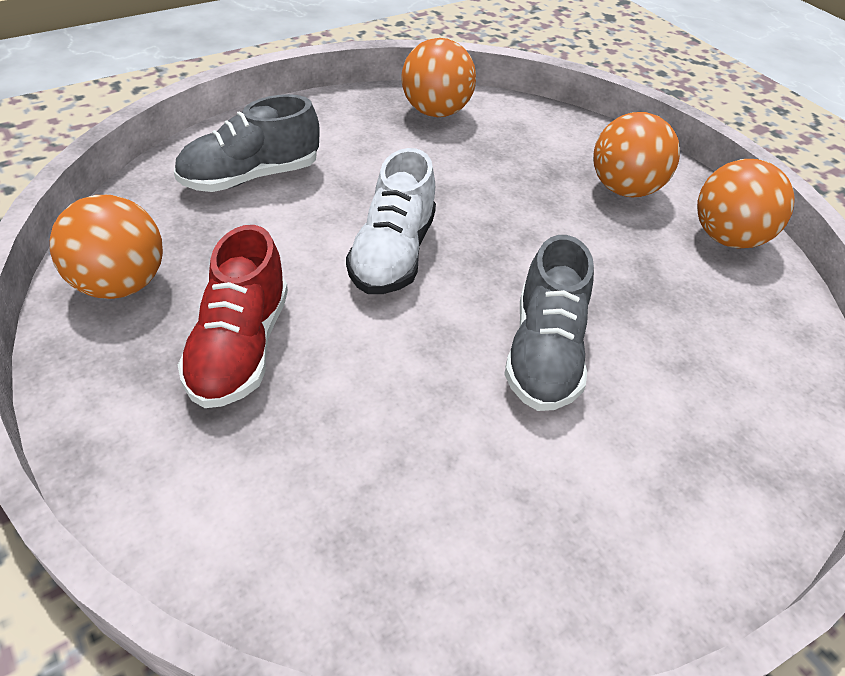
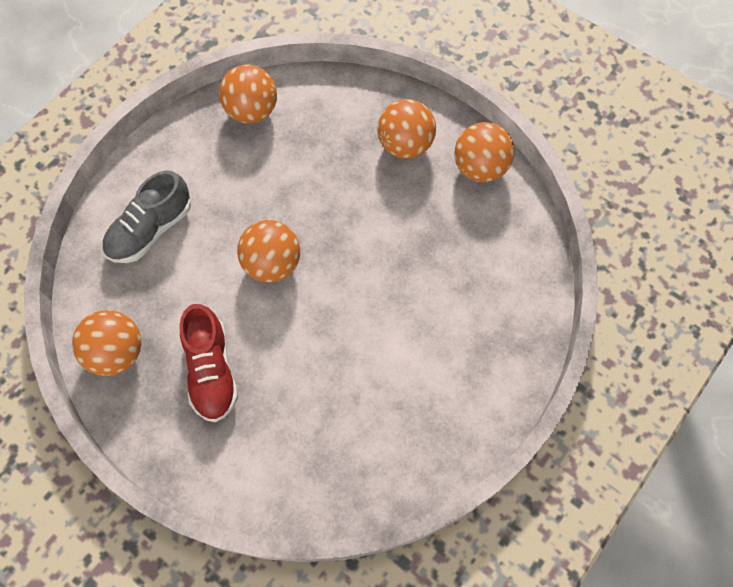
camera: 15 degrees left, 20 degrees up
(392, 254) = (272, 264): white shoe -> orange ball
(544, 353) = (386, 308): grey shoe -> none

